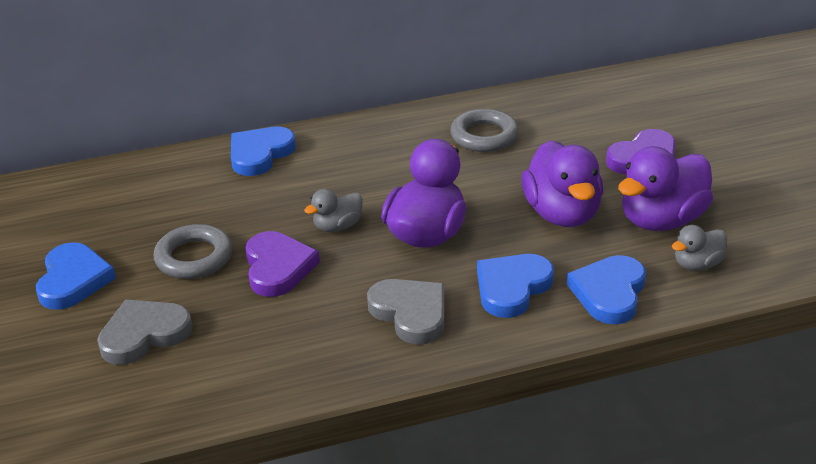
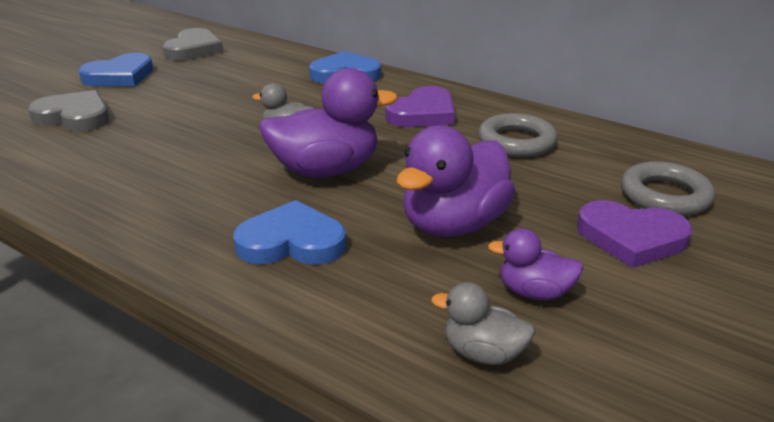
camera: 50 degrees right, 5 degrees down
(194, 257) = (185, 99): grey ring -> grey ring (665, 196)
(278, 267) = (205, 130): purple heart -> purple heart (423, 113)
(410, 313) = (197, 205): grey heart -> grey heart (193, 49)
(609, 293) = (349, 306): blue heart -> none
(661, 220) = (534, 292): purple duck -> purple duck, size x0.53

